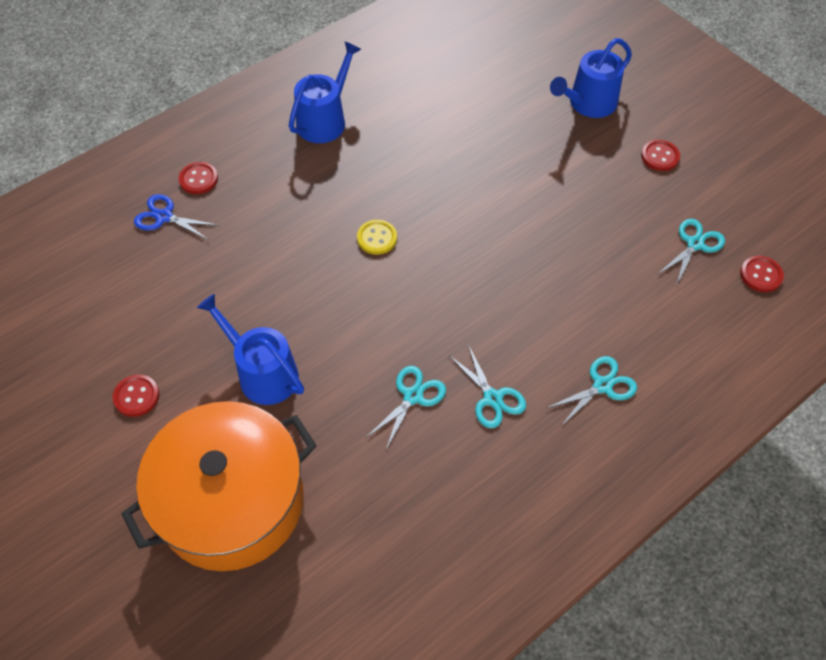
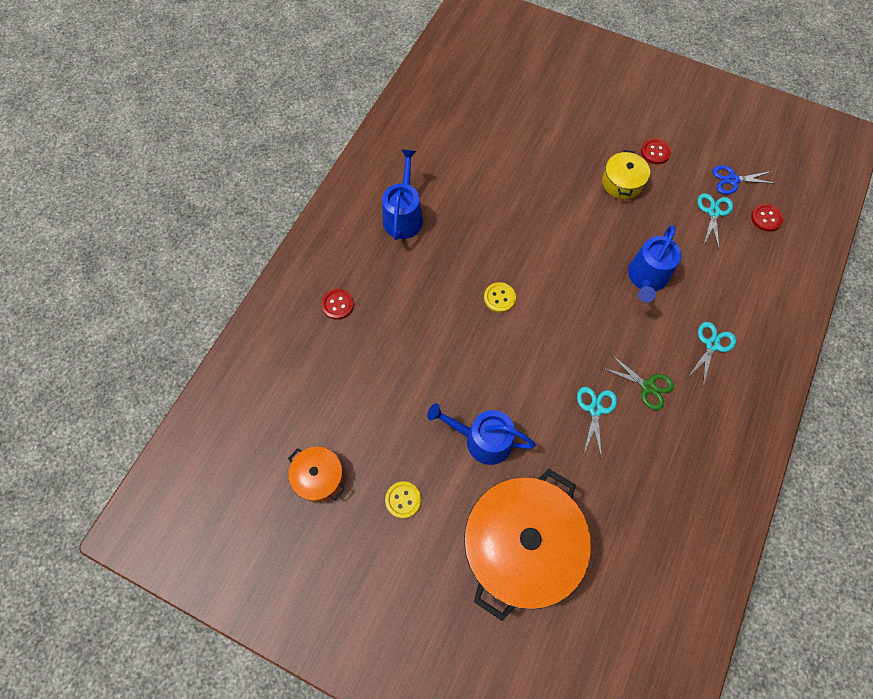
camera: 25 degrees left, 10 degrees up
(66, 336) = (319, 477): none -> orange pot
(136, 396) = (403, 500): red button -> yellow button
(164, 217) = (331, 347): blue scissors -> blue scissors (732, 180)
(492, 398) = (648, 387): turquoise scissors -> green scissors
(588, 104) = (584, 128): blue watering can -> blue watering can (646, 278)
(598, 174) = (622, 183): none -> yellow pot

